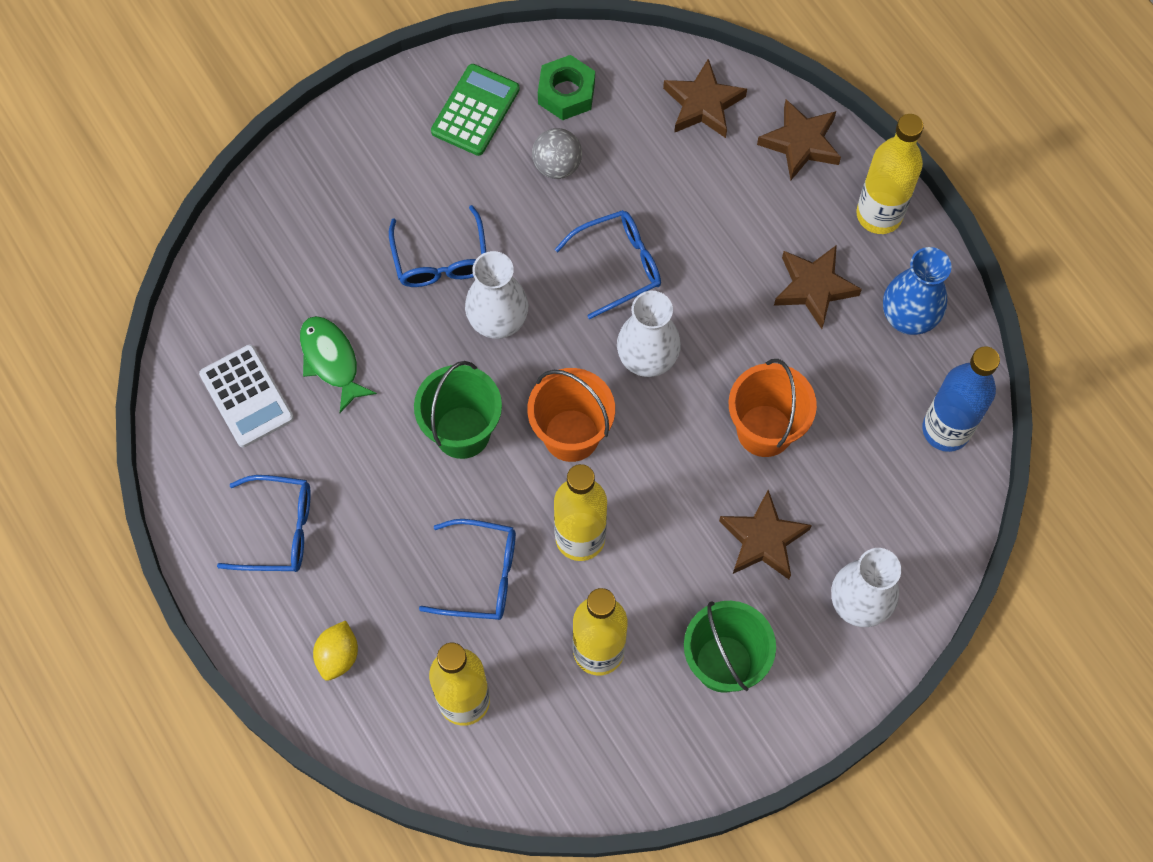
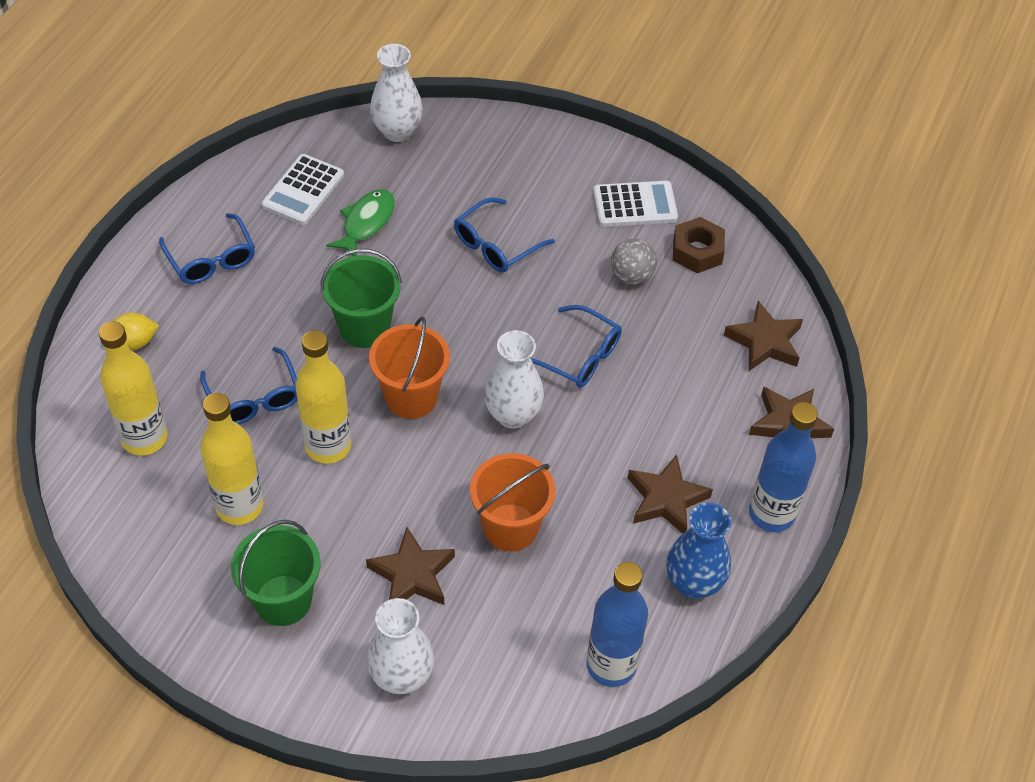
camera: 55 degrees right, 15 degrees down
(475, 110) = (635, 205): green calculator -> white calculator
(498, 322) = (472, 304): white vase -> white vase (397, 131)
(566, 93) = (697, 251): green nut -> brown nut
(879, 215) = (771, 513): yellow bottle -> blue bottle

